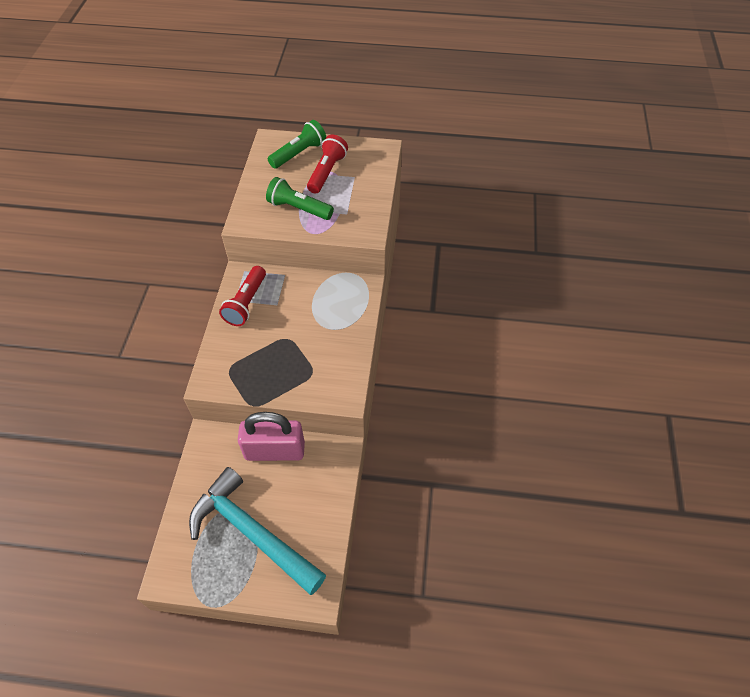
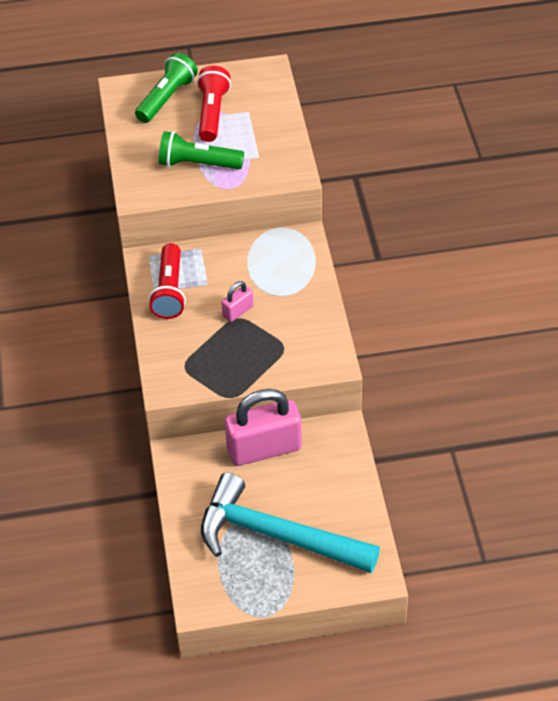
camera: 15 degrees left, 5 degrees down
(290, 333) = (238, 311): none -> pink padlock

